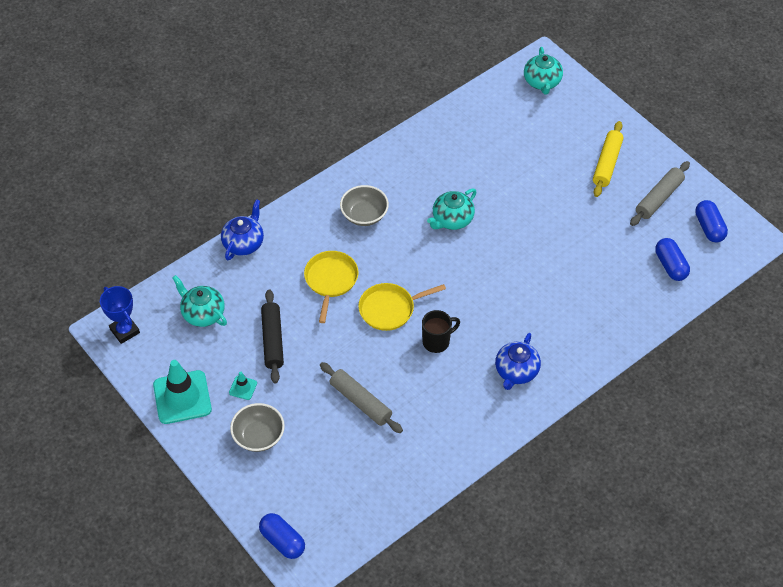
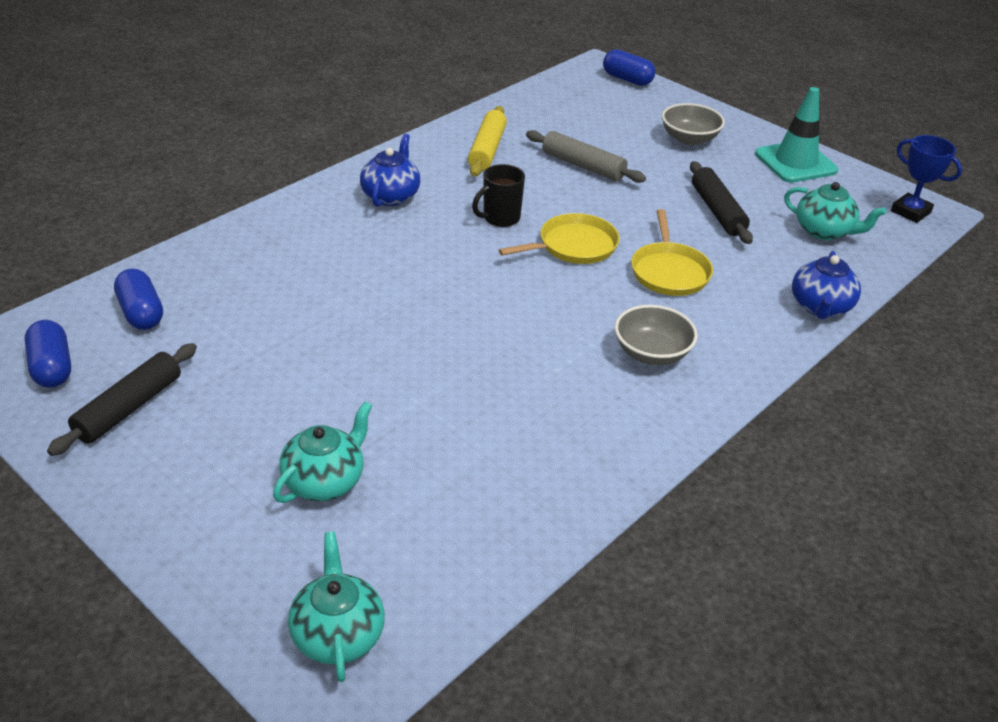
camera: 170 degrees right, 15 degrees down
(243, 388) = (729, 172): turquoise traffic cone -> none
(452, 220) = (504, 355): turquoise teapot -> turquoise teapot (325, 481)
(607, 163) = (216, 462): yellow rolling pin -> yellow rolling pin (487, 150)
(659, 198) = (128, 408): grey rolling pin -> black rolling pin

